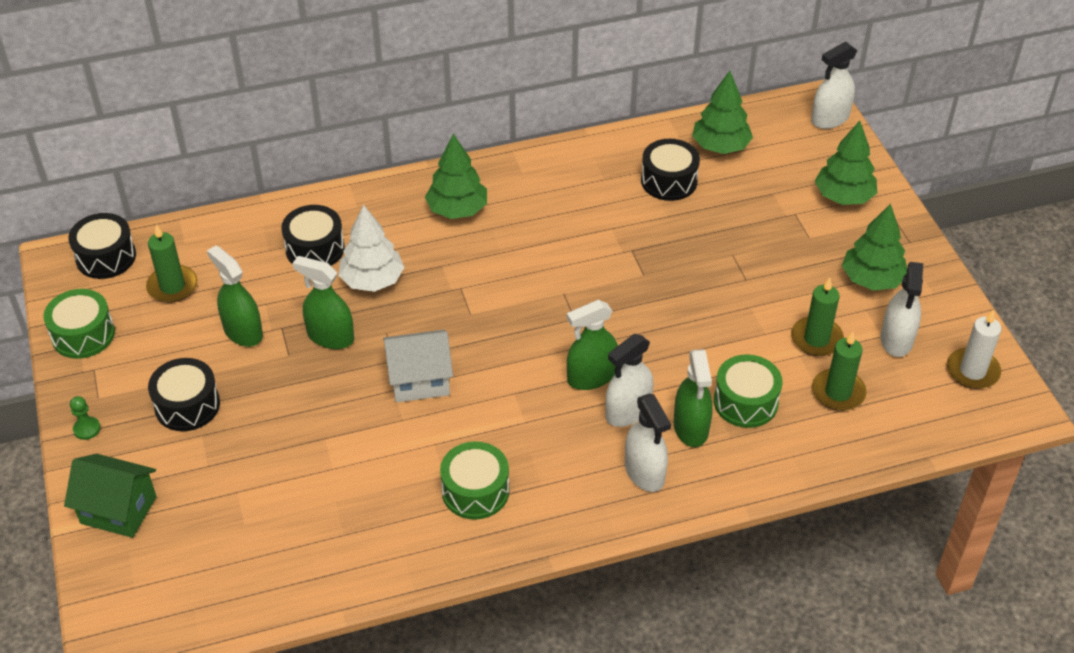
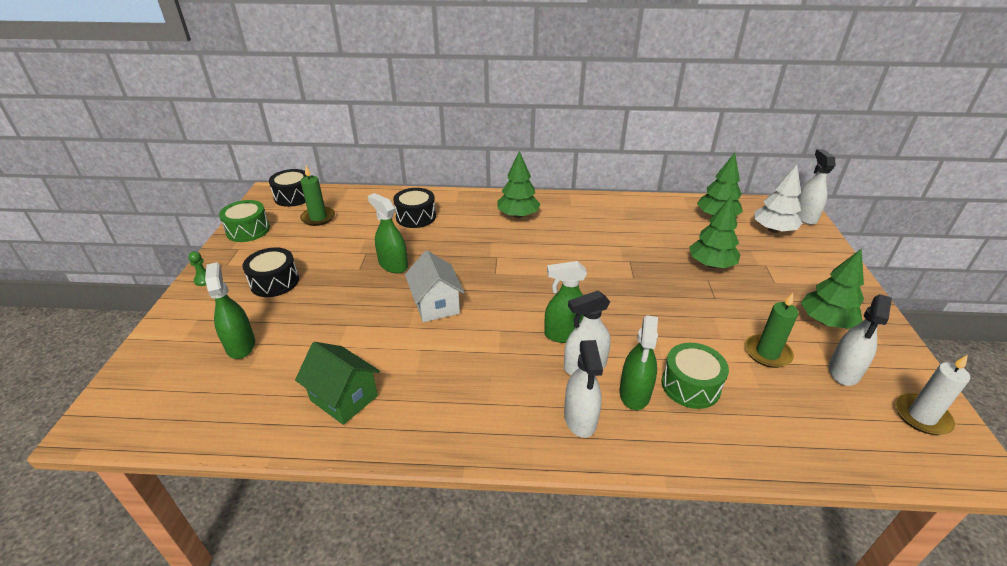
camera: 20 degrees right, 10 degrees down
(118, 510) = (179, 333): green house -> green house (344, 398)
(243, 332) = (340, 250): green spray bottle -> green spray bottle (240, 345)
(372, 280) = (440, 240): white tree -> white tree (773, 230)
(419, 380) = (436, 305): white house -> white house turned 60 degrees clockwise
(475, 491) = (432, 393): green drum -> none
(669, 181) = (672, 228): black drum -> none
(830, 119) = (804, 217): white spray bottle -> white spray bottle turned 105 degrees clockwise
(838, 392) = (780, 400): green candle -> none
(843, 197) = (808, 263): green tree -> green tree (711, 264)

